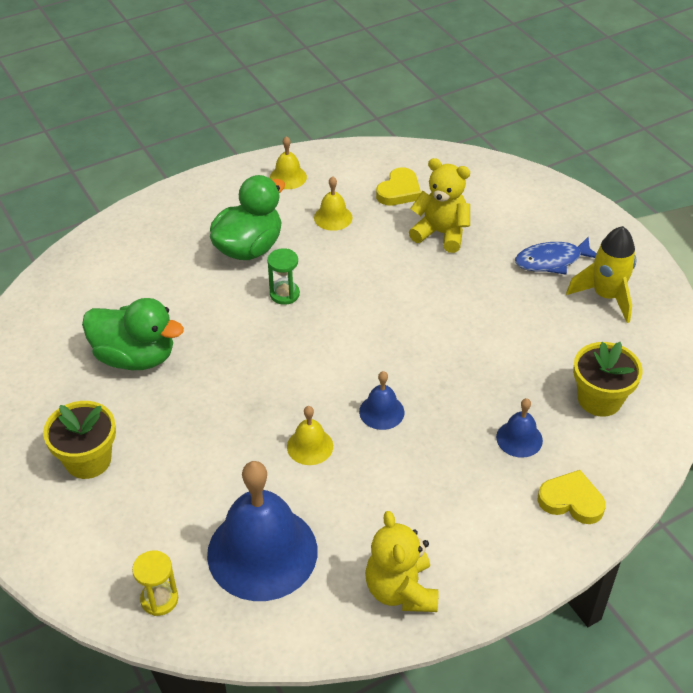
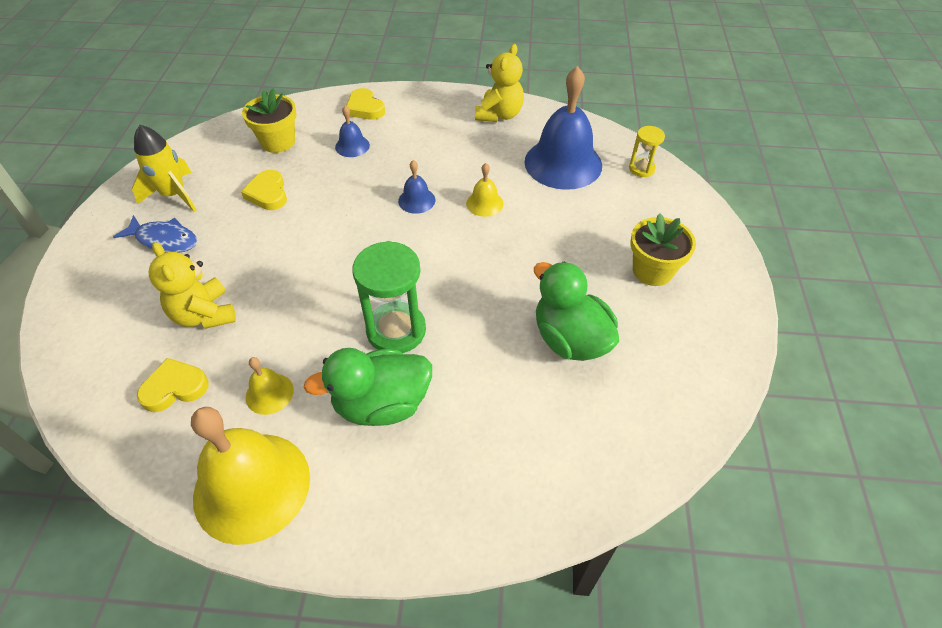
camera: 145 degrees left, 5 degrees up
(284, 294) = (396, 330): green hourglass -> green hourglass, size x1.86
(288, 177) = (252, 486): yellow bell -> yellow bell, size x2.20
(528, 342) = (268, 193): none -> yellow heart

